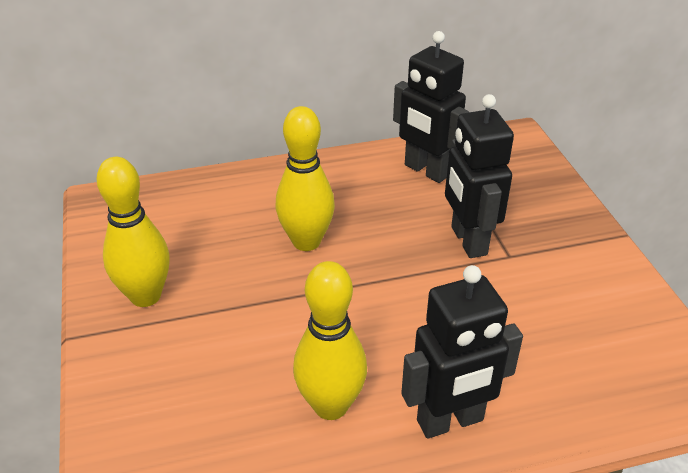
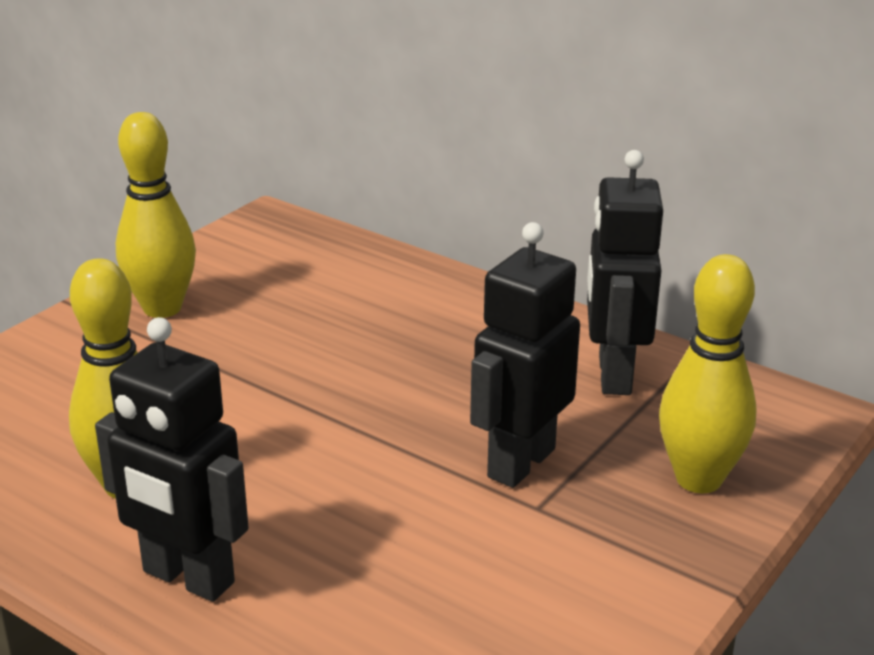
camera: 50 degrees right, 10 degrees down
(306, 241) = (362, 355): yellow bowling pin -> yellow bowling pin (698, 479)

